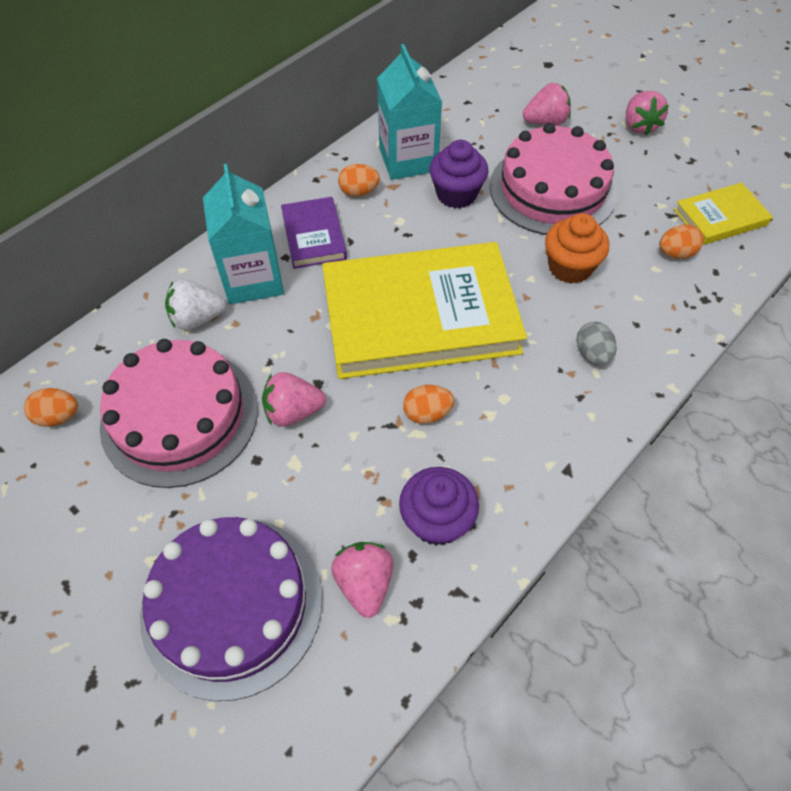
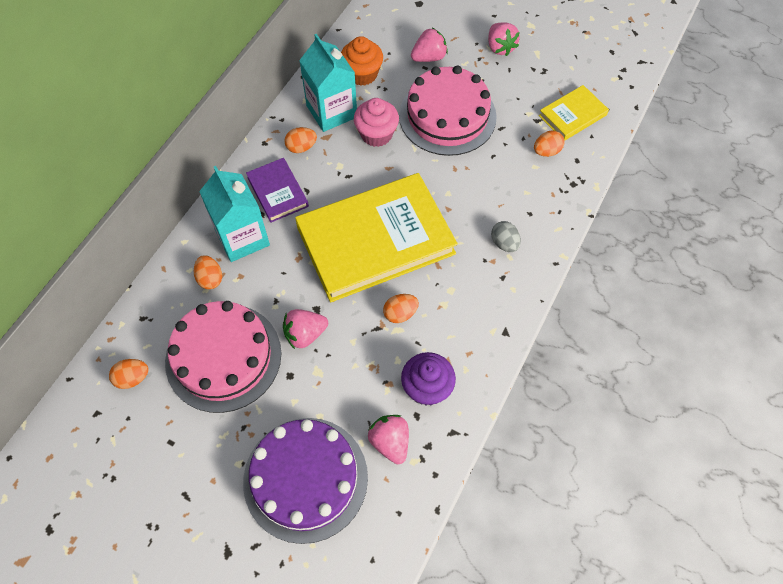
camera: 15 degrees left, 5 degrees up
(197, 318) = (210, 278): white strawberry -> orange egg
(456, 194) = (376, 134): purple cupcake -> pink cupcake
(570, 267) = (474, 178): orange cupcake -> orange cupcake (362, 74)

